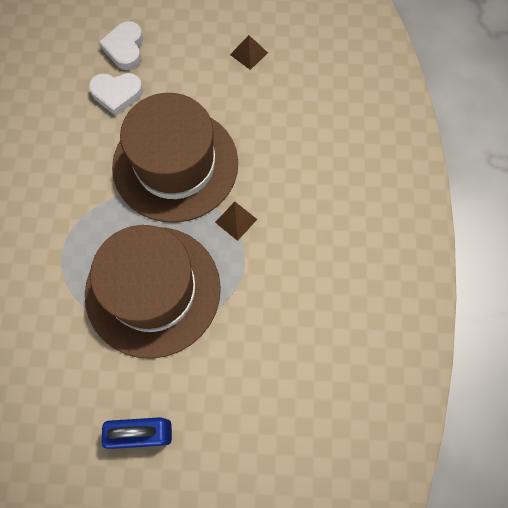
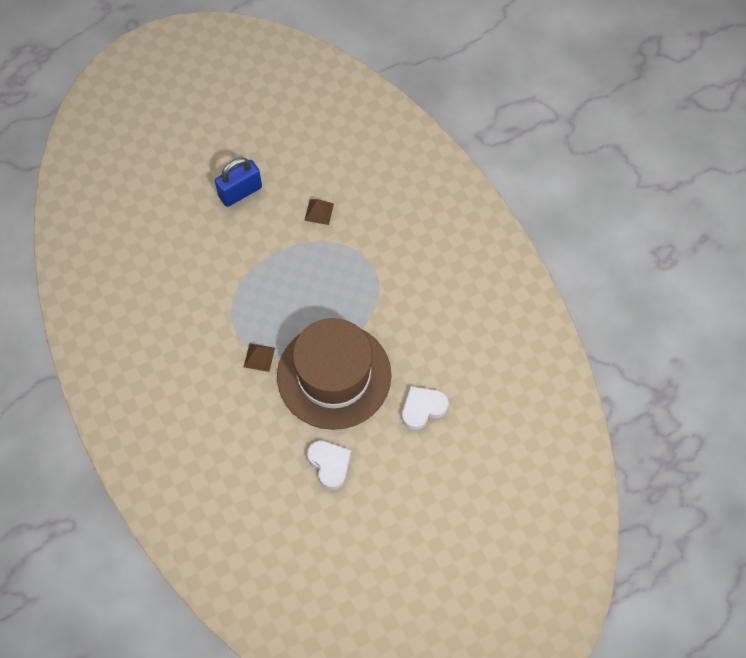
camera: 150 degrees right, 5 degrees down
(125, 48) = (446, 454): white heart -> white heart (330, 464)
(153, 290) = (290, 277): brown hat -> none
(248, 53) = (335, 510): brown pyramid -> brown pyramid (319, 212)

